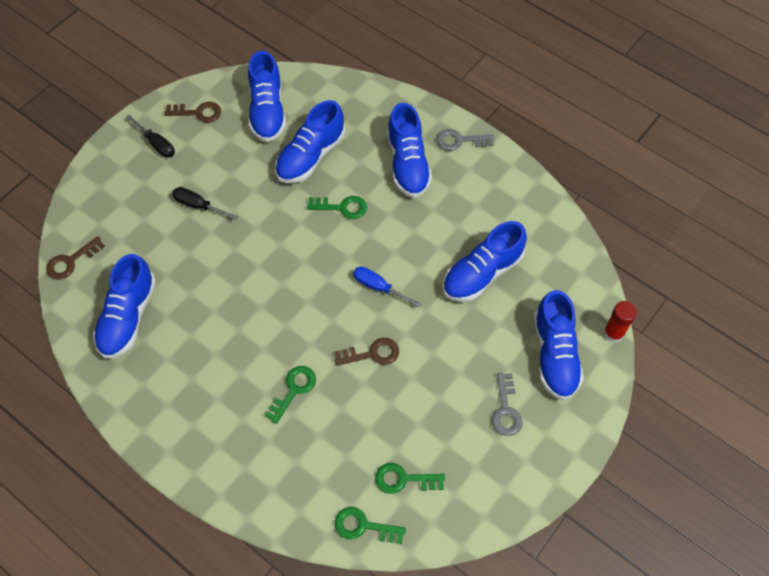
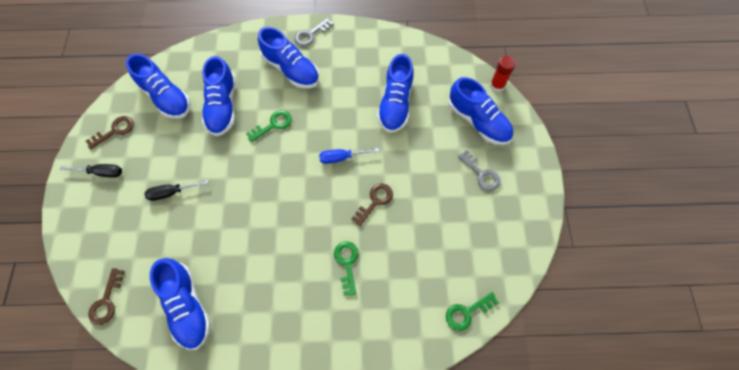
camera: 40 degrees left, 5 degrees up
(404, 479) = (463, 263): green key -> none

